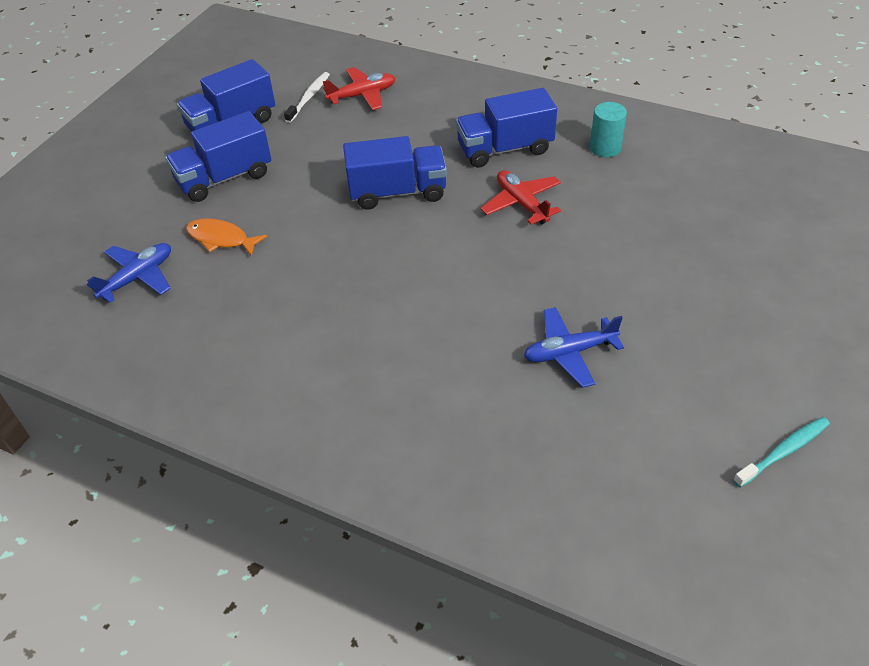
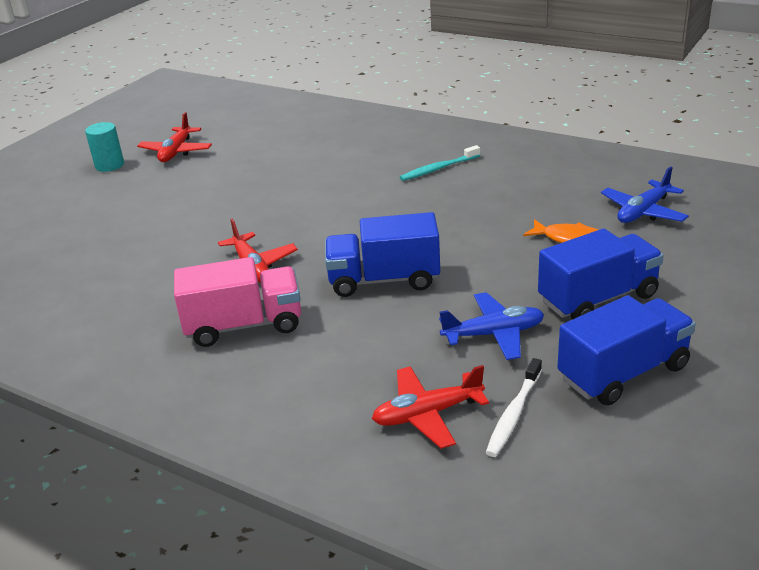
camera: 175 degrees left, 15 degrees down
(505, 149) = (244, 325): blue truck -> pink truck
(569, 352) = (262, 172): blue plane -> blue plane (494, 334)
(605, 148) = (123, 323): turquoise cylinder -> turquoise cylinder (109, 165)
(717, 403) = (176, 152): none -> red plane
(783, 451) = (154, 135): turquoise toothbrush -> turquoise toothbrush (438, 169)

